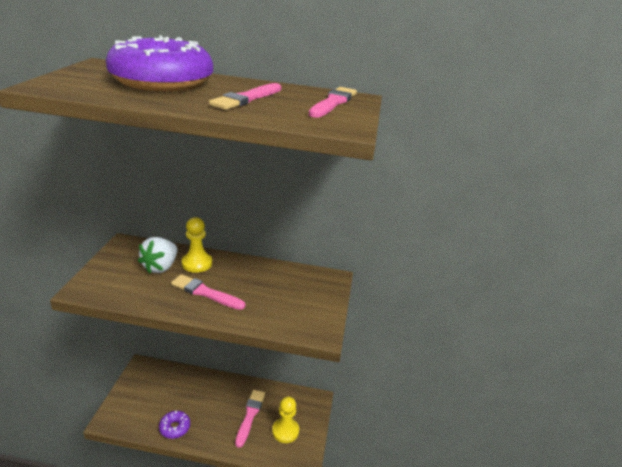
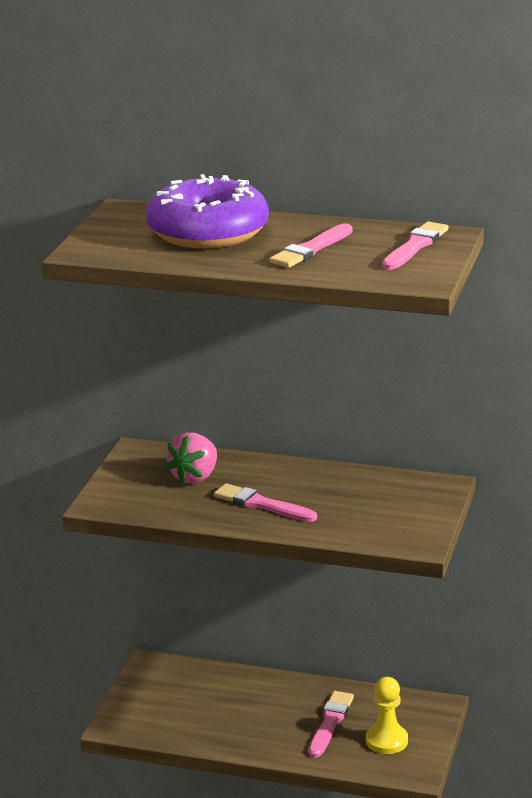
camera: 10 degrees right, 5 degrees down
(160, 267) = (195, 477): white strawberry -> pink strawberry
(175, 427) = (215, 735): purple donut -> none
(197, 263) = (245, 471): yellow pawn -> none

